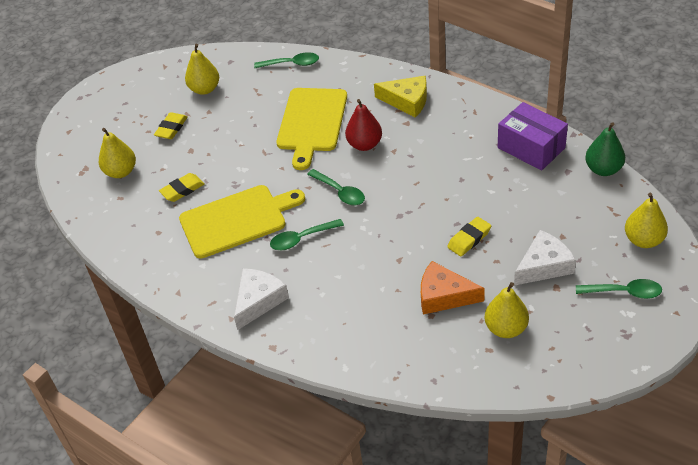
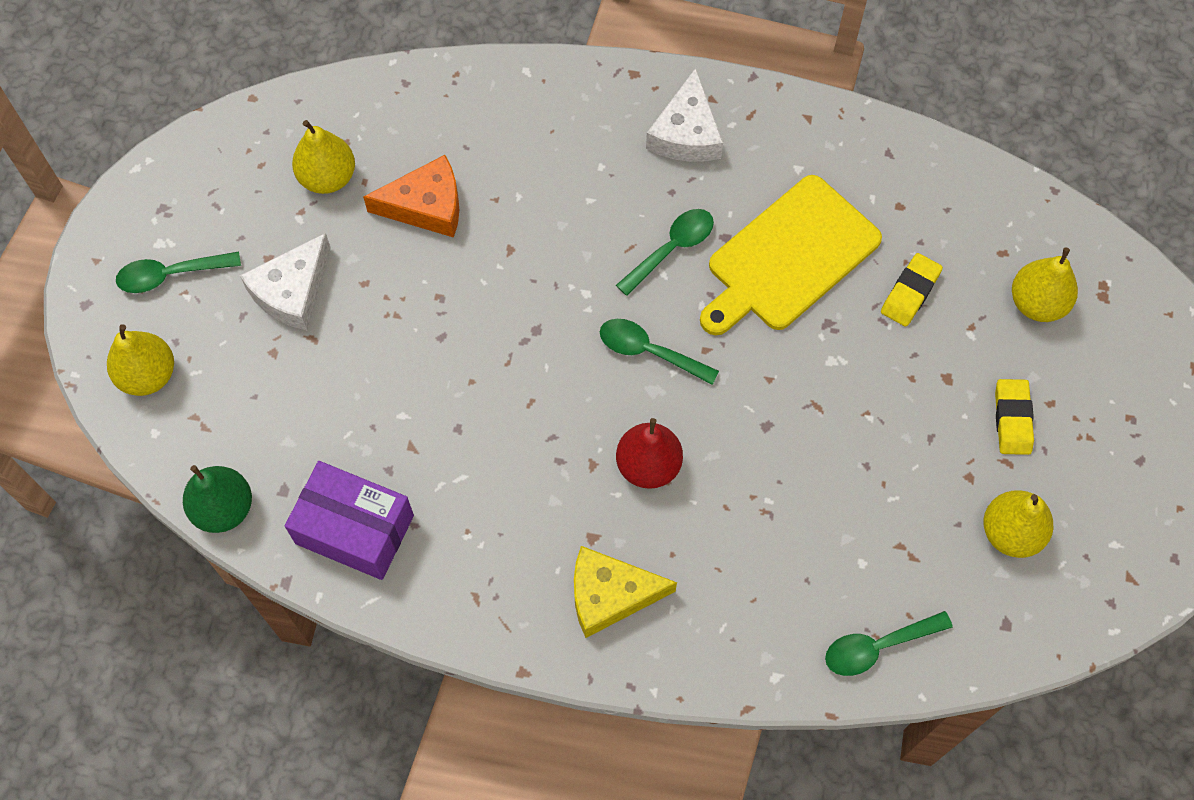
camera: 155 degrees right, 20 degrees up
(312, 123) = (764, 495): yellow cutting board -> none
(469, 239) = (414, 311): yellow eraser -> none

